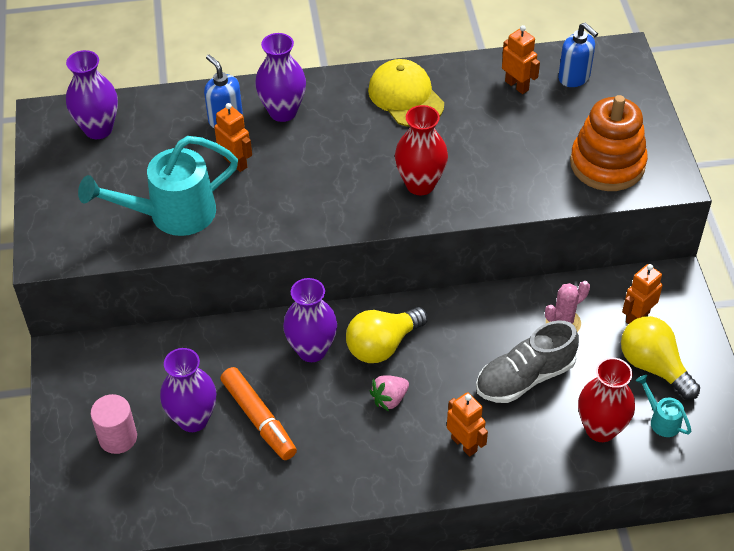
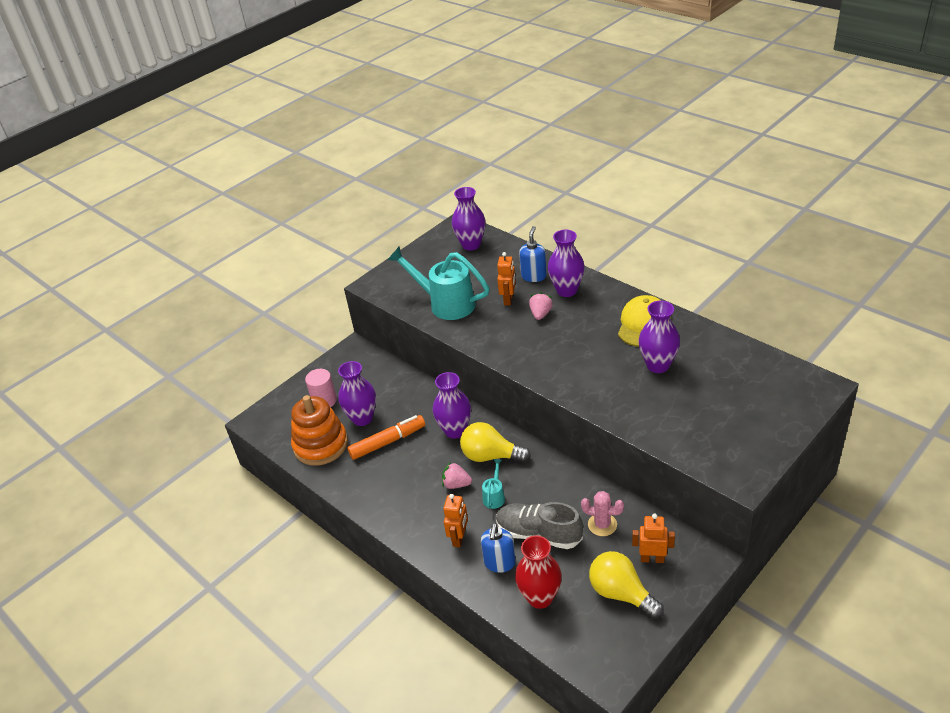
camera: 55 degrees right, 10 degrees down
(259, 419) = (388, 442): orange marker -> orange marker turned 135 degrees counterclockwise
(292, 155) = (540, 314): none -> pink strawberry
(420, 184) = (584, 373): red vase -> none
(473, 128) = (658, 365): none -> purple vase
(517, 85) = (720, 360): orange robot -> none
(574, 77) = (765, 379): blue soap dispenser -> blue soap dispenser (499, 563)
(607, 164) = (712, 440): orange stacking toy -> orange stacking toy (320, 445)
(653, 366) = (621, 593): yellow light bulb -> yellow light bulb turned 60 degrees counterclockwise
(661, 420) = (582, 626): turquoise watering can -> turquoise watering can (494, 496)

